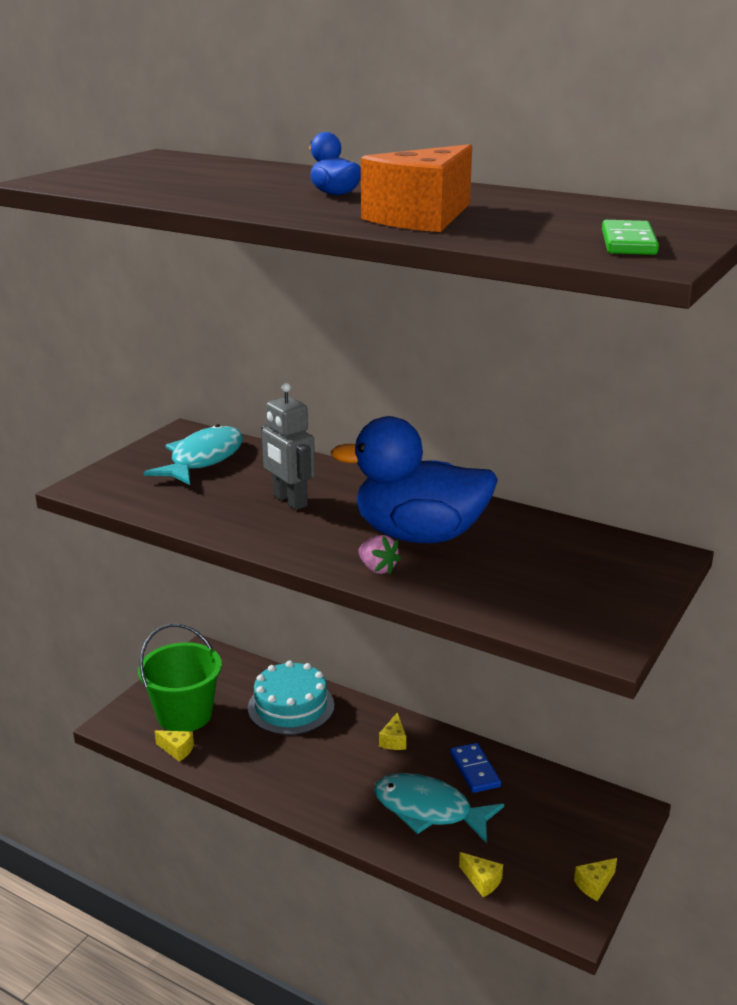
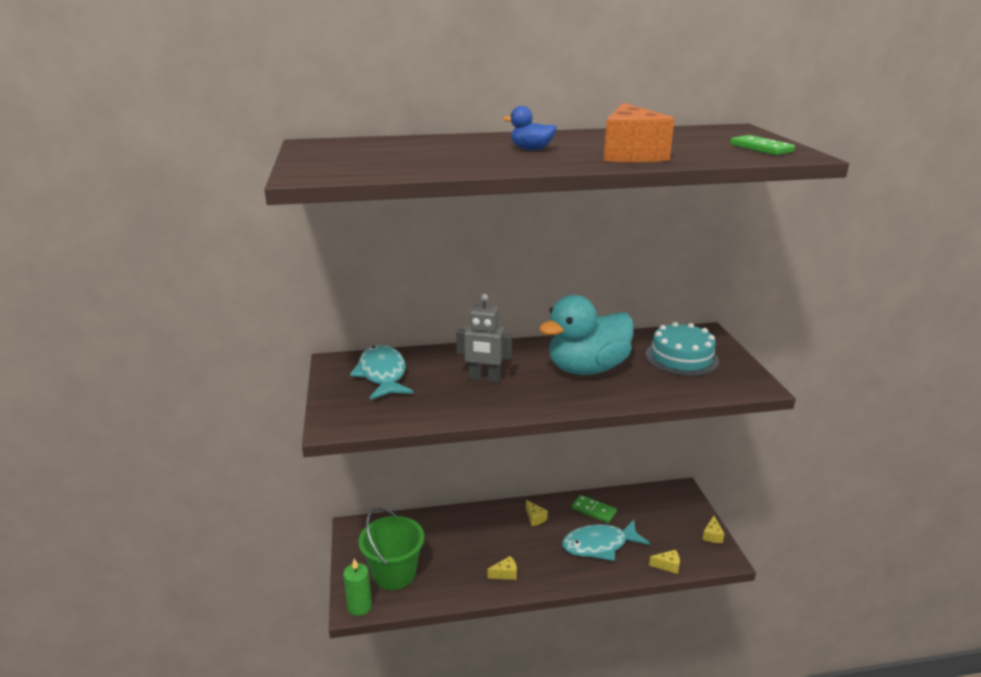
camera: 40 degrees left, 0 degrees up
(119, 726) = (359, 606): none -> green candle
(177, 750) = (418, 598): yellow cheese -> yellow cheese (505, 574)
(291, 706) = (454, 531): turquoise cake -> turquoise cake (681, 358)
(377, 569) = (601, 396): pink strawberry -> none
(419, 535) = (587, 369): blue duck -> turquoise duck
(474, 770) = (593, 510): blue domino -> green domino

